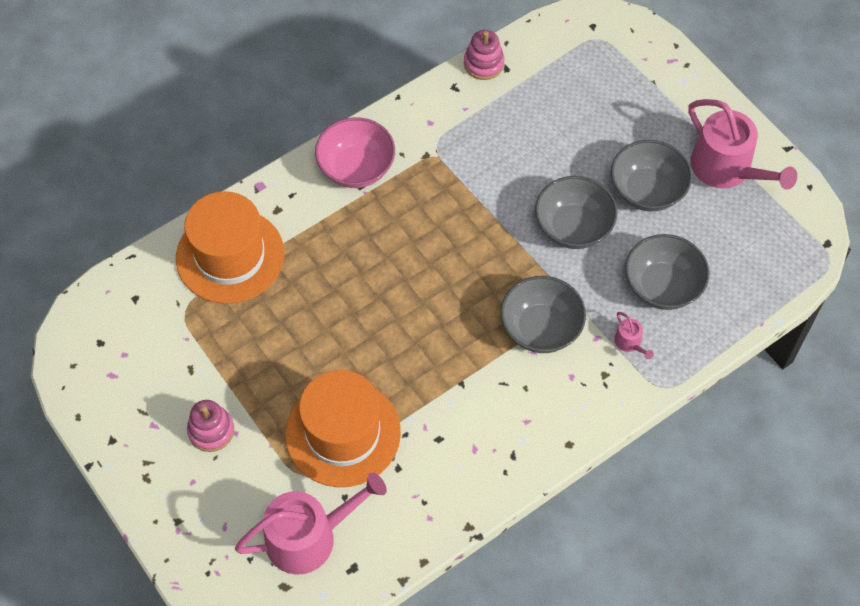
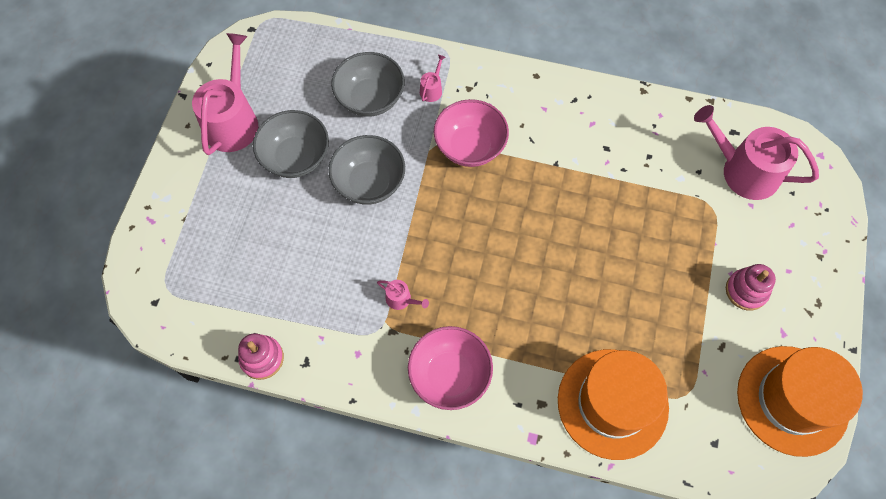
camera: 130 degrees left, 5 degrees up
(343, 433) = (661, 206): orange hat -> orange hat (792, 400)
(446, 178) = (401, 299): none -> pink watering can
(540, 328) = (470, 146): grey bowl -> pink bowl

